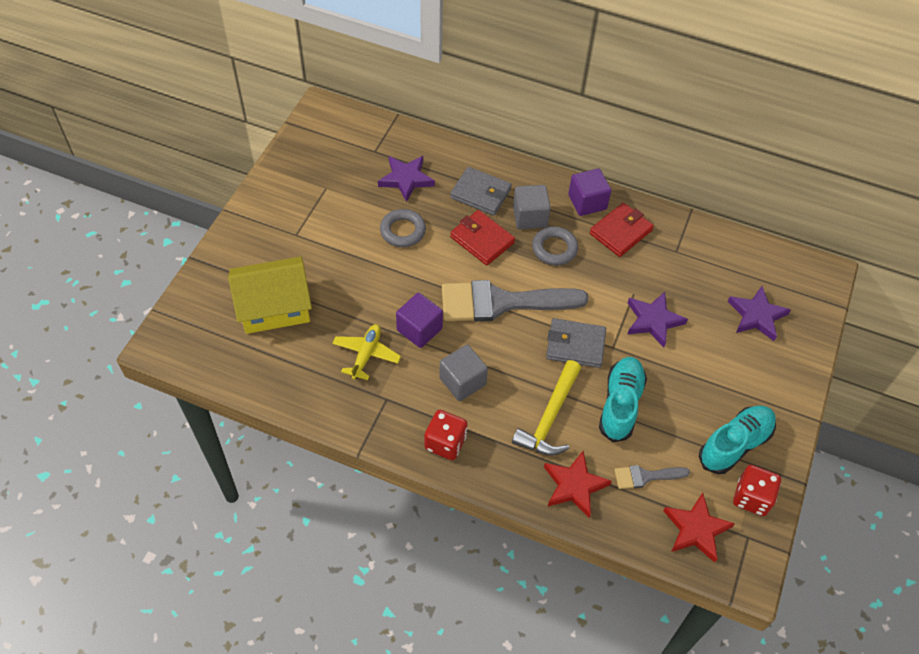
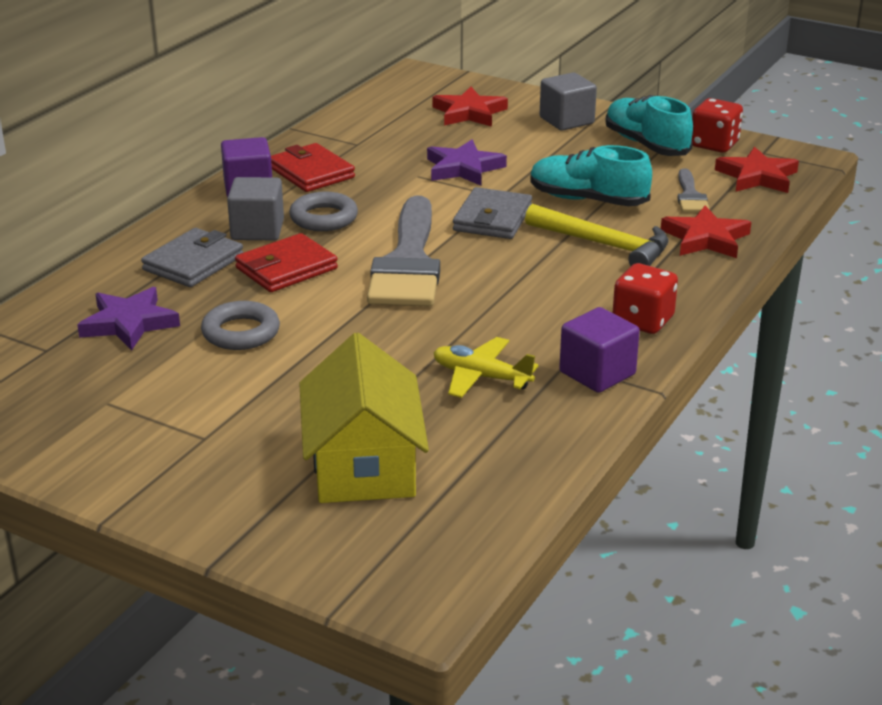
camera: 80 degrees left, 25 degrees down
(419, 329) = (442, 329): purple cube -> purple cube (597, 373)
(462, 381) = (541, 301): grey cube -> grey cube (566, 120)
(756, 316) = (469, 113): purple star -> red star

